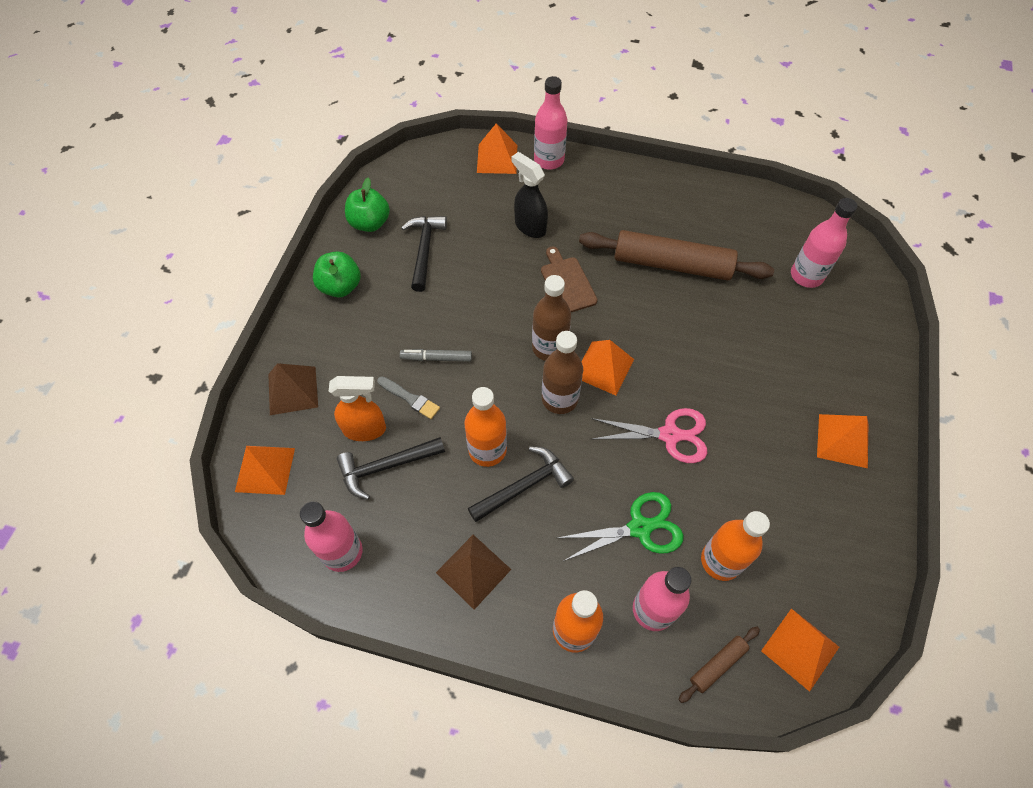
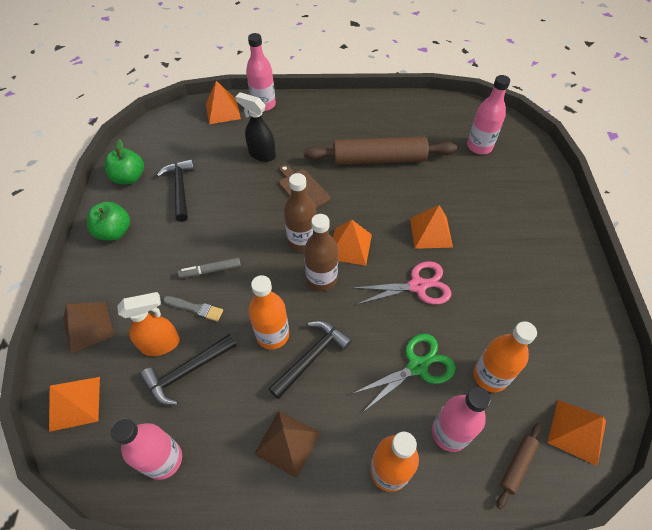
camera: 15 degrees left, 5 degrees down
(842, 440) = (548, 258): orange pyramid -> orange pyramid (431, 232)

